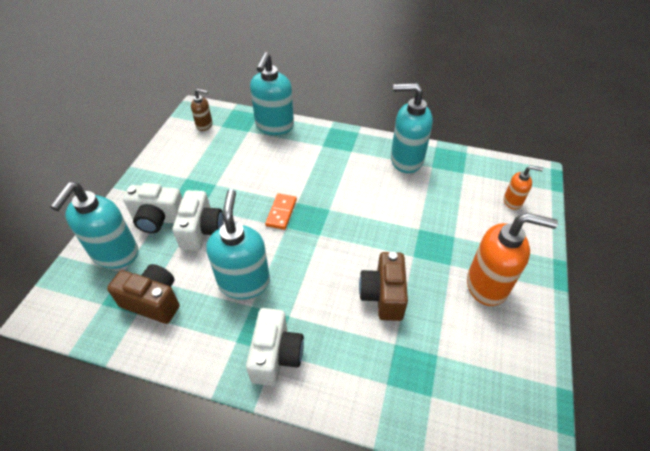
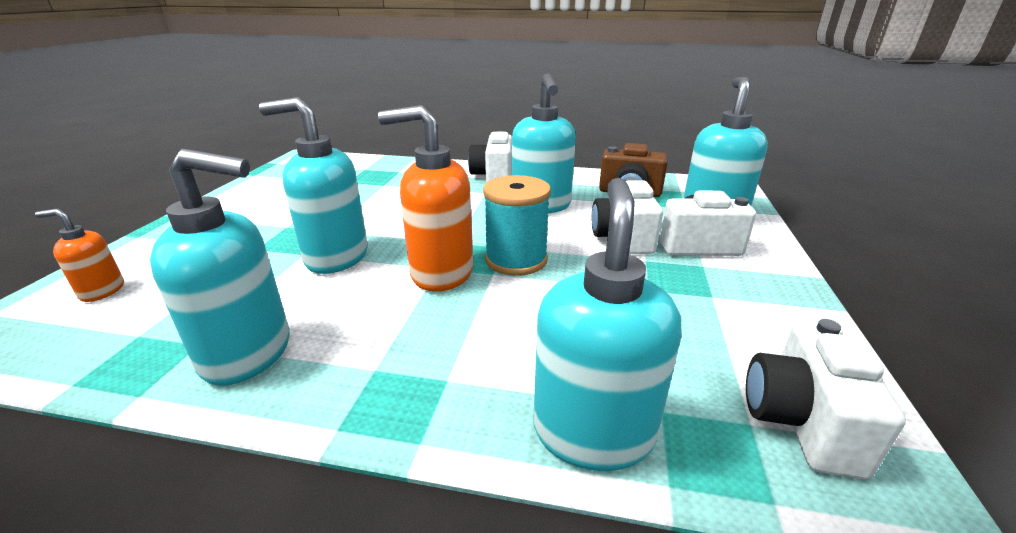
camera: 175 degrees right, 20 degrees down
(204, 125) = (801, 422): brown soap dispenser -> white camera
(281, 212) = (516, 260): orange domino -> turquoise spool
(383, 295) = (383, 204): brown camera -> none
(395, 222) = (336, 257): none -> turquoise soap dispenser
(487, 285) = (255, 214): orange soap dispenser -> orange soap dispenser (441, 273)

